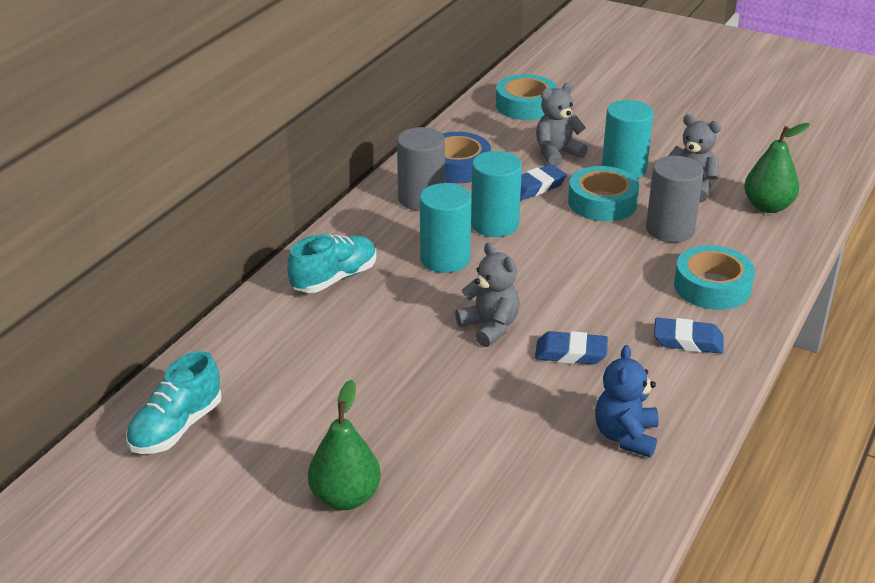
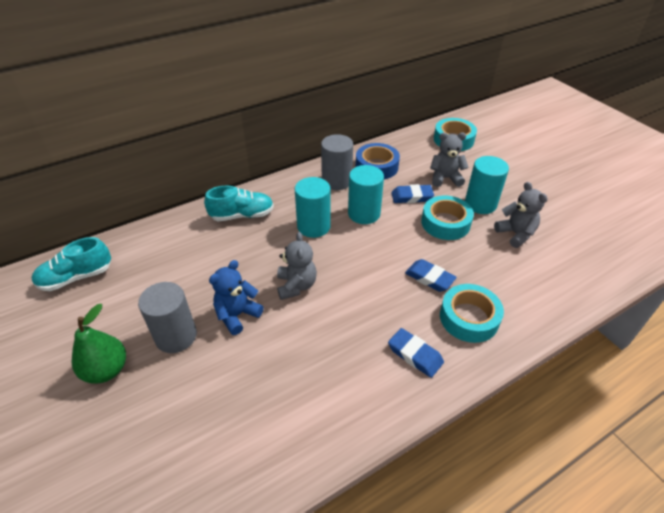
camera: 30 degrees right, 10 degrees up
(571, 353) = (328, 328): blue eraser -> blue eraser (429, 278)
(625, 436) = (306, 414): blue teddy bear -> blue teddy bear (237, 315)
(670, 229) = (475, 260): grey cylinder -> grey cylinder (176, 336)
(768, 206) = (563, 269): green pear -> none

